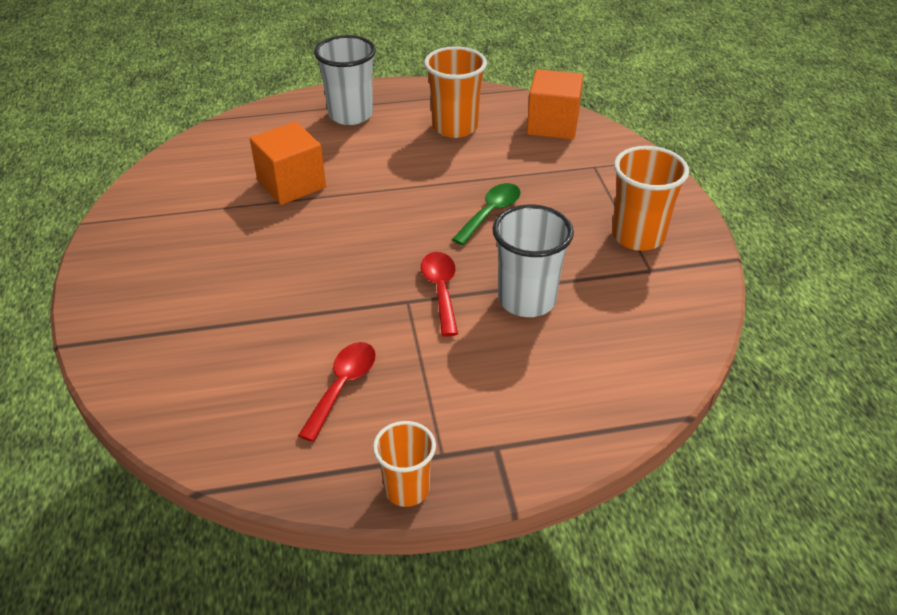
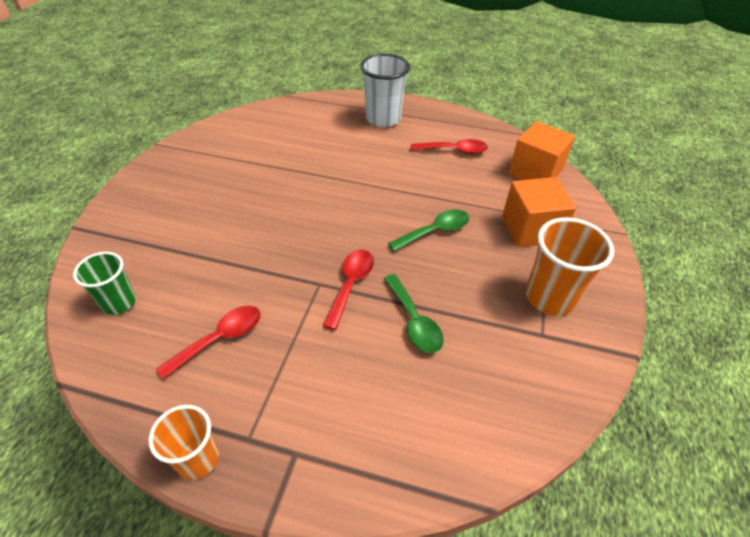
camera: 25 degrees right, 5 degrees up
(196, 397) = (119, 302): none -> green cup
(291, 184) = (305, 159): orange cube -> orange cube (530, 229)
(455, 127) = (454, 151): orange cup -> red spoon
(527, 300) = (414, 321): white cup -> green spoon

